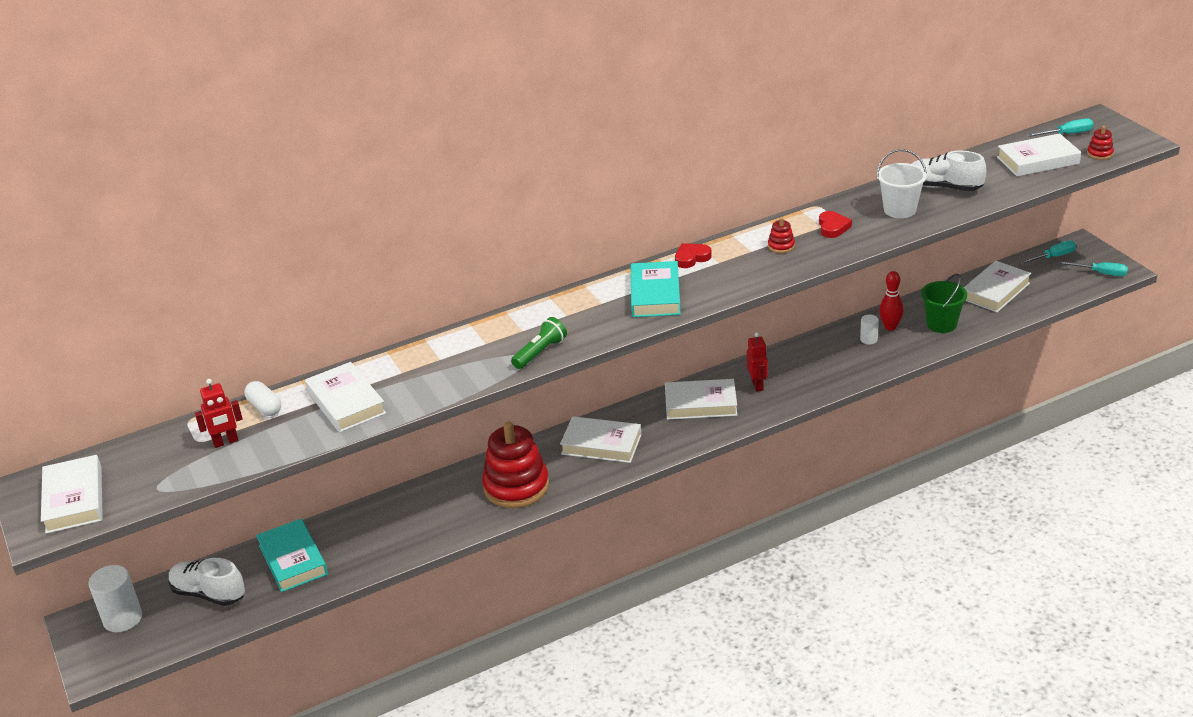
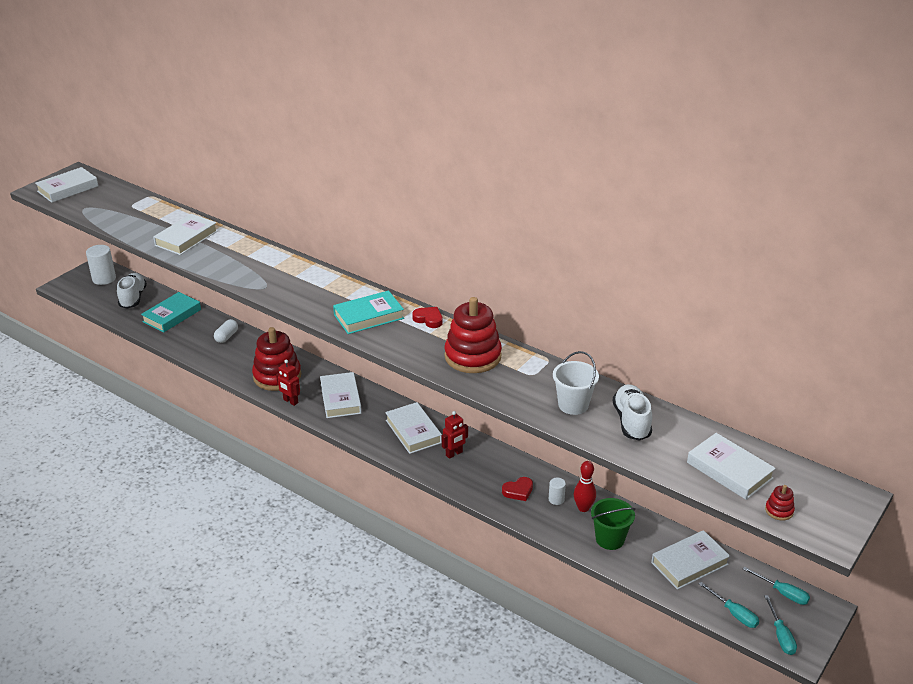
camera: 60 degrees right, 0 degrees up
(225, 442) = (133, 213): red robot -> red robot (290, 401)
(265, 407) = (171, 214): white capsule -> white capsule (226, 336)
(540, 352) = (271, 290): green flashlight -> none
(781, 246) = (472, 356): red stacking toy -> red stacking toy, size x2.43
(833, 227) = (519, 375): red heart -> red heart (518, 491)
(995, 291) = (689, 563): white book -> white book turned 45 degrees counterclockwise
(1067, 134) = (801, 481): turquoise screwdriver -> turquoise screwdriver (734, 613)

